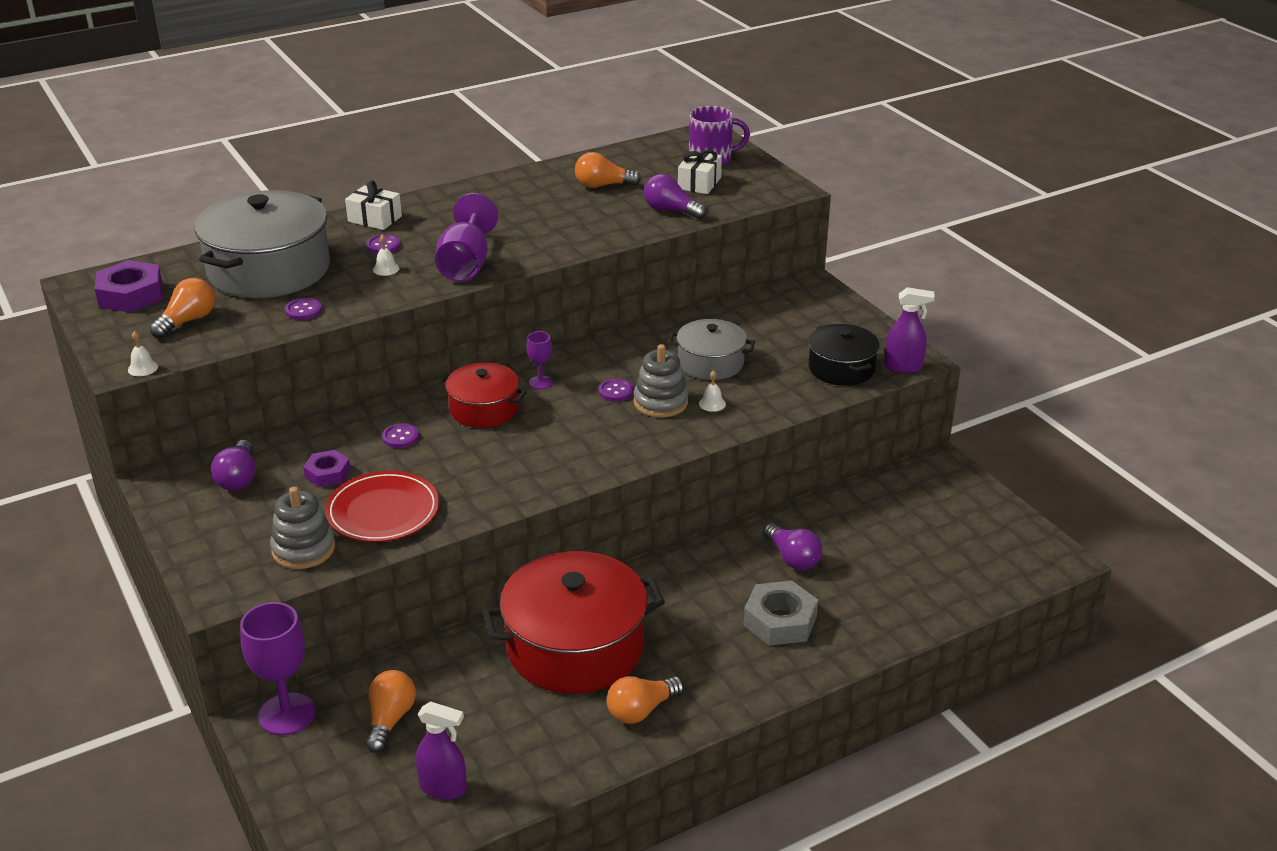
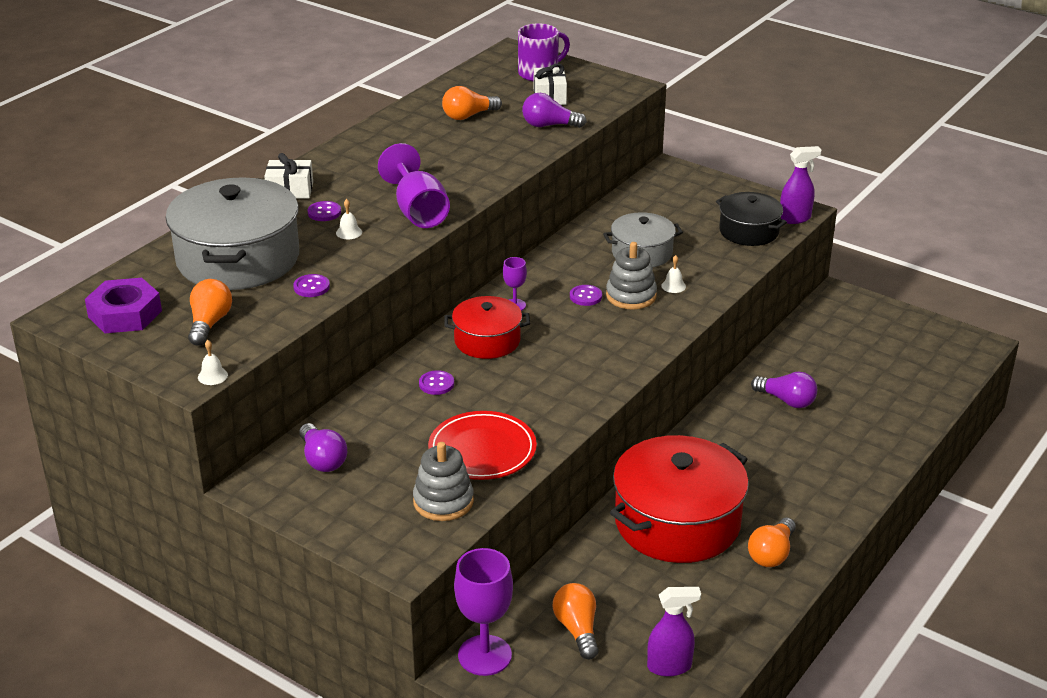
camera: 25 degrees left, 0 degrees up
(327, 473) = (401, 433): purple nut -> none
(780, 621) = (818, 452): grey nut -> none

